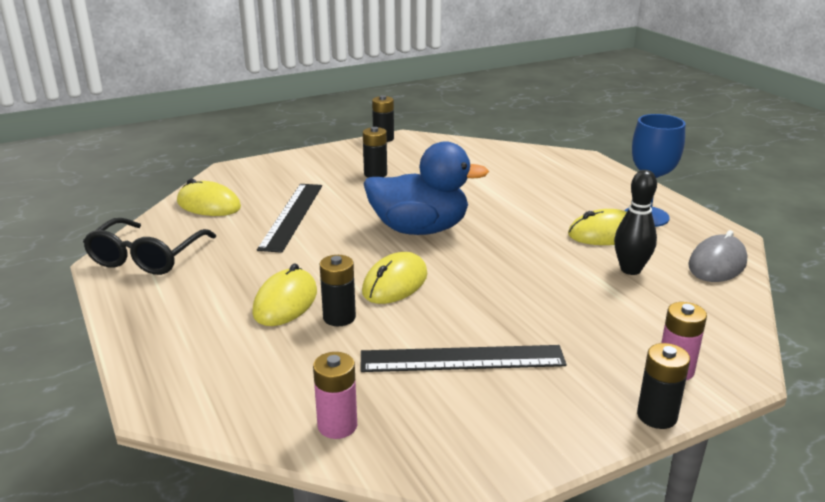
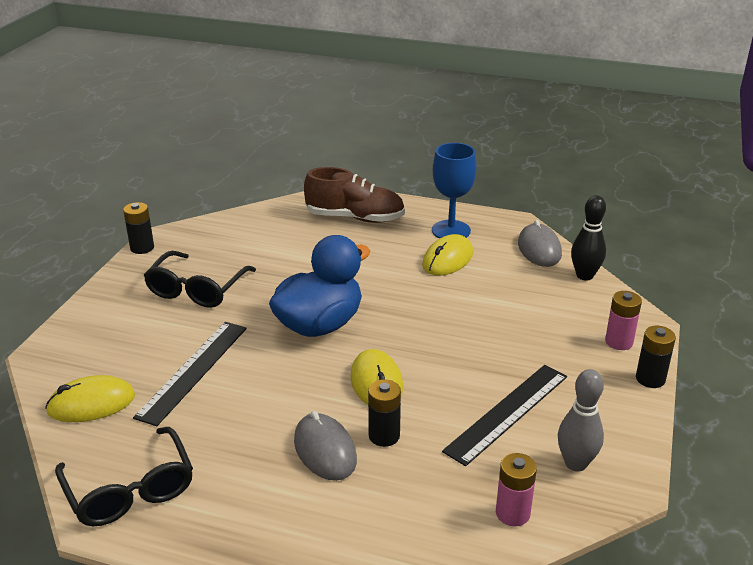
camera: 45 degrees left, 5 degrees up
(285, 302) = (325, 450): yellow mouse -> grey mouse
(291, 216) = (193, 370): black ruler -> black ruler turned 60 degrees clockwise
(375, 174) = (197, 289): black battery -> black glasses
(455, 429) = (575, 463): none -> grey bowling pin
(572, 177) = (355, 218): none -> brown shoe
(630, 270) = (501, 281): black bowling pin -> black bowling pin (584, 276)

